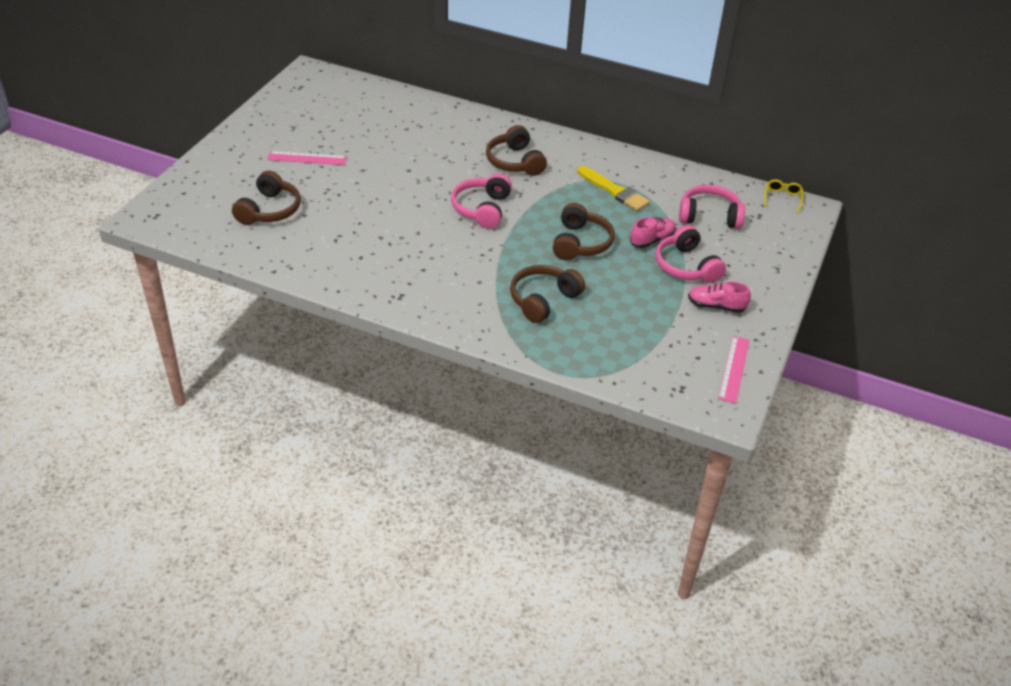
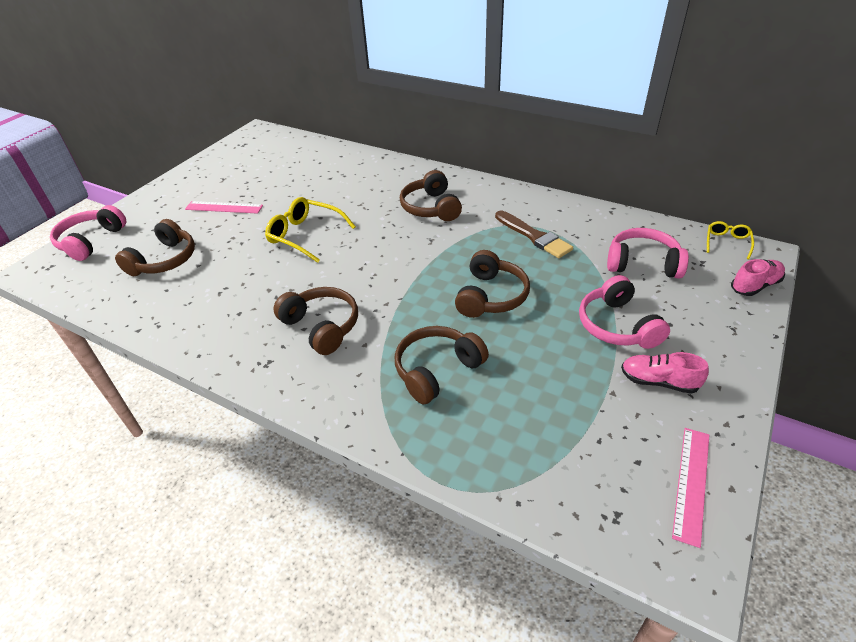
camera: 10 degrees right, 0 degrees up
(399, 187) = (305, 235): none -> yellow glasses
(438, 268) = (322, 326): none -> brown headphones
(482, 209) = (386, 257): pink headphones -> pink headphones (91, 241)
(614, 191) = (534, 236): yellow brush -> brown brush
(652, 240) = (575, 292): pink shoe -> pink shoe (755, 286)

